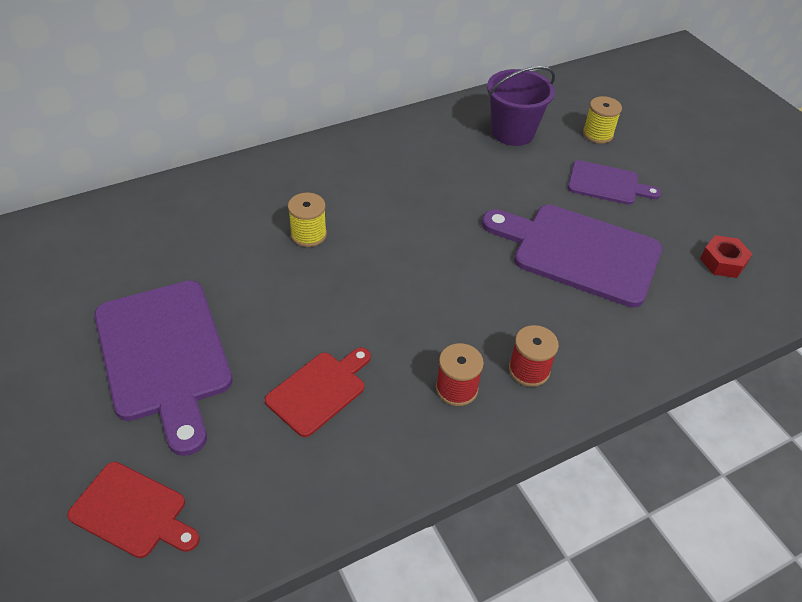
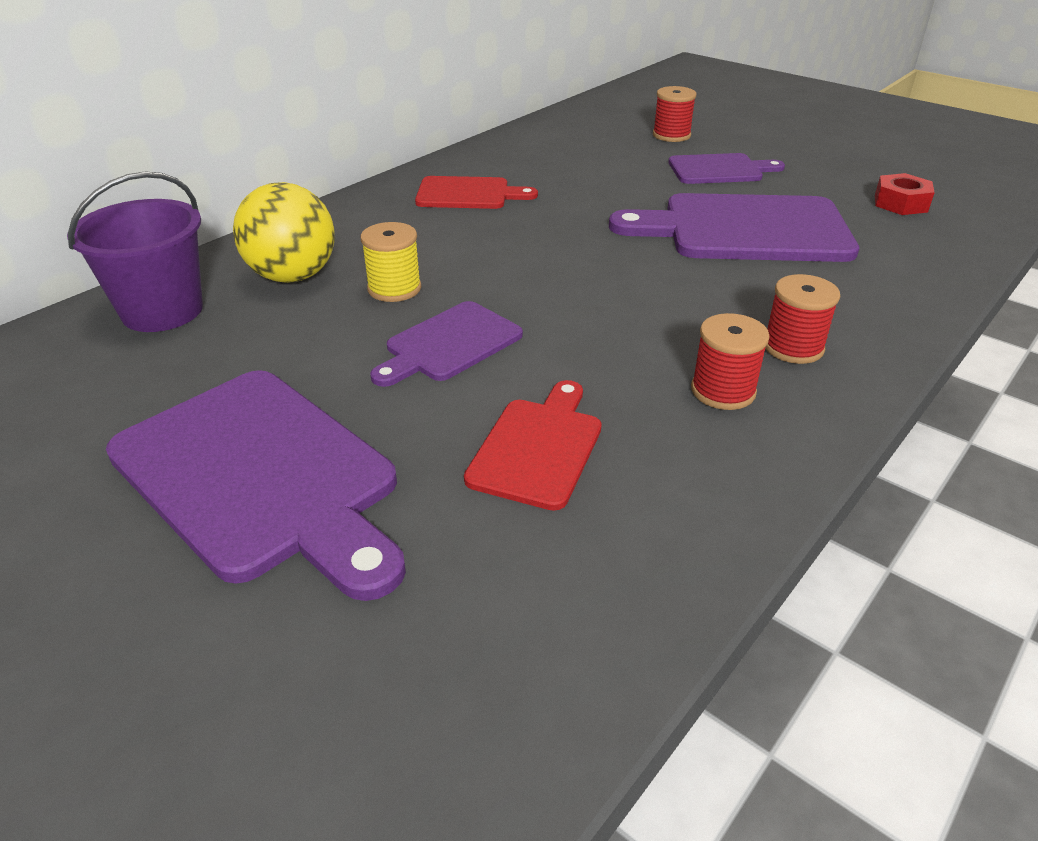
camera: 20 degrees left, 10 degrees down
(132, 512) = (337, 716): red cutting board -> red cutting board (468, 194)
(254, 204) = (293, 276): none -> yellow ball
(315, 293) = (449, 344): none -> purple cutting board
(513, 132) = (577, 151): purple bucket -> purple bucket (162, 311)
(597, 134) = (671, 135): yellow spool -> red spool

